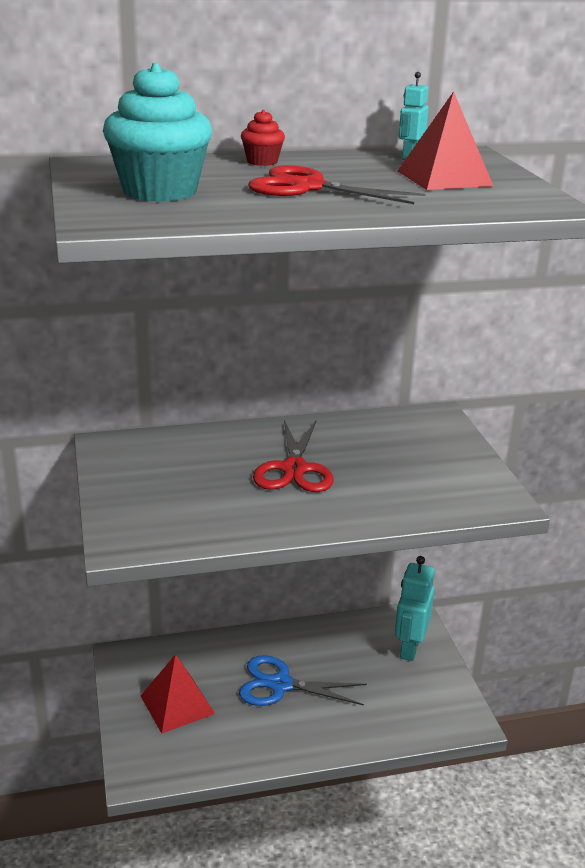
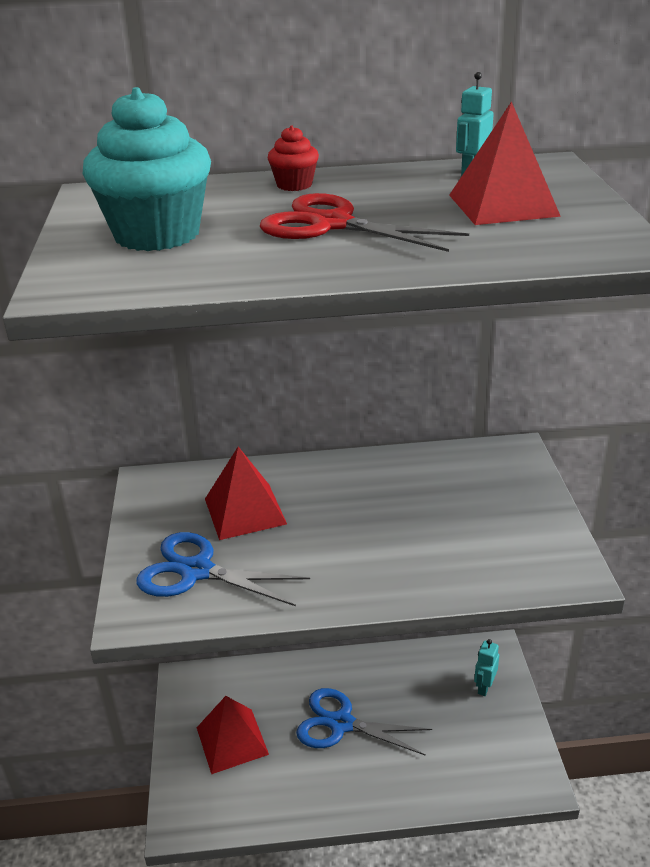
camera: 10 degrees right, 5 degrees up
(171, 510) = (197, 571): none -> blue scissors
(204, 464) = (245, 511): none -> red pyramid
(294, 469) = (341, 520): red scissors -> none
(409, 648) = (484, 687): turquoise robot -> turquoise robot, size x0.56

